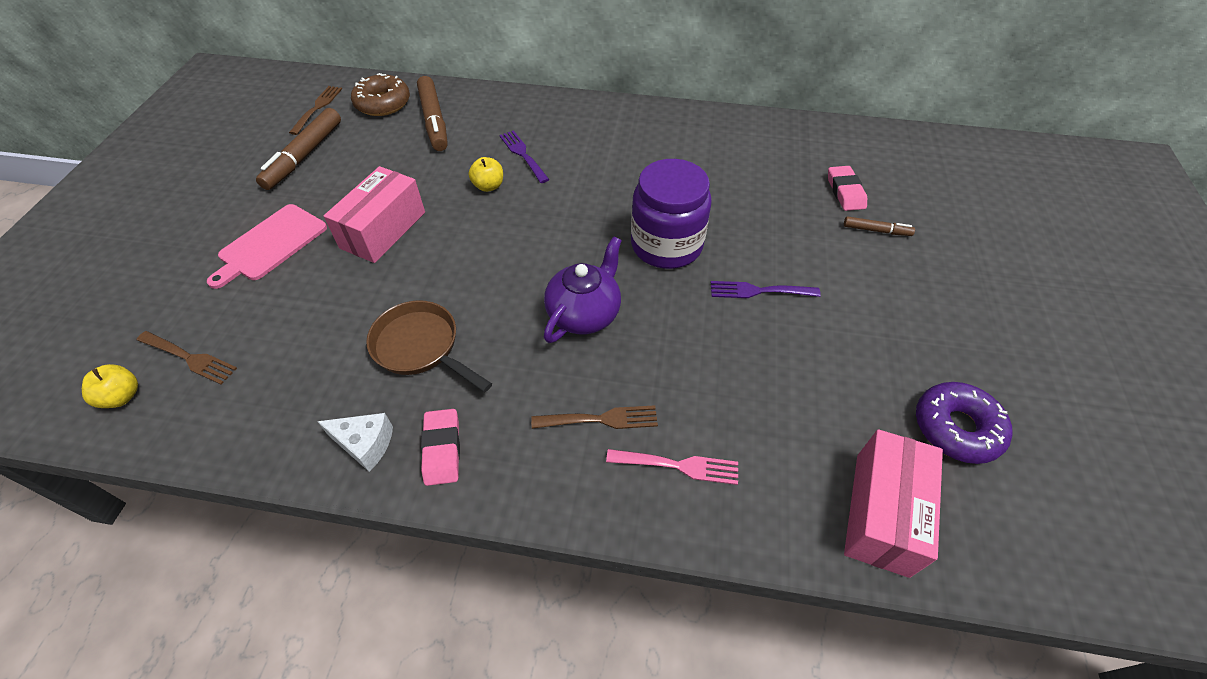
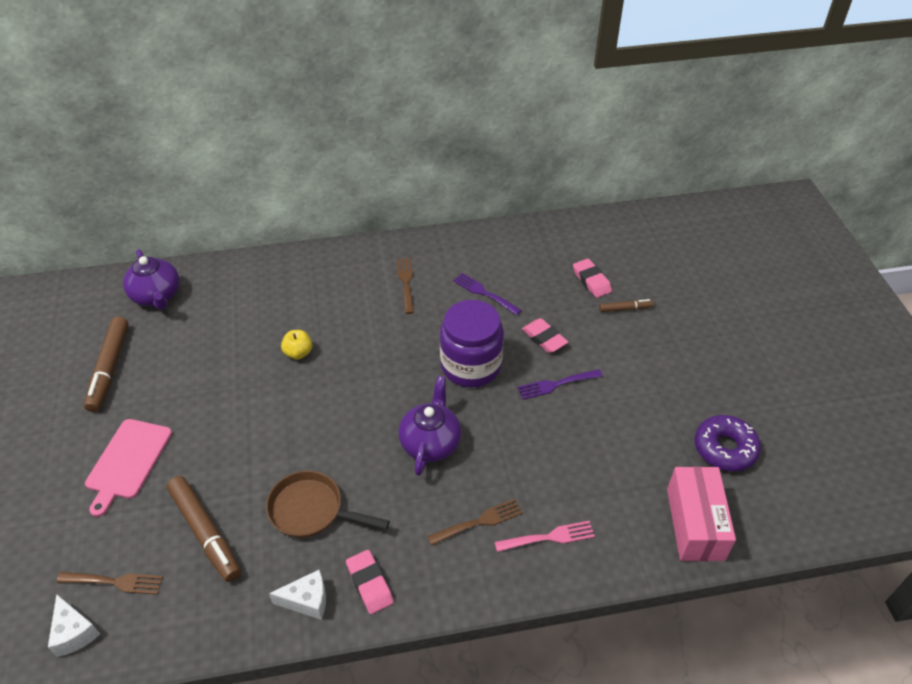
camera: 20 degrees left, 5 degrees down
(122, 397) = (74, 632): yellow apple -> white cheese
(317, 108) = (94, 316): brown fork -> brown fork (406, 282)
(383, 103) = (157, 296): brown donut -> purple teapot
(383, 230) = (225, 419): pink box -> none
(434, 120) = (216, 301): brown marker -> brown marker (205, 532)
(523, 155) = (314, 315): purple fork -> purple fork (484, 293)
(764, 238) = (544, 338): none -> pink eraser

